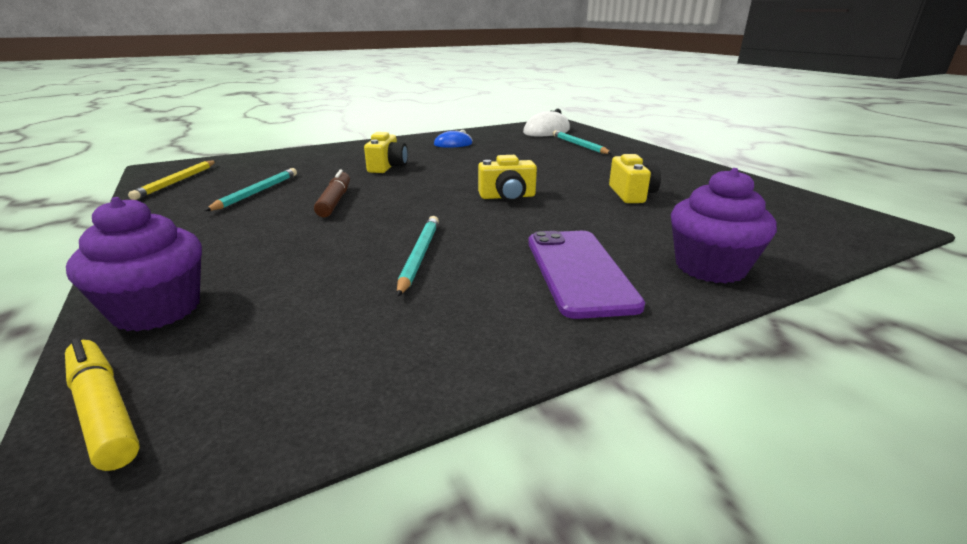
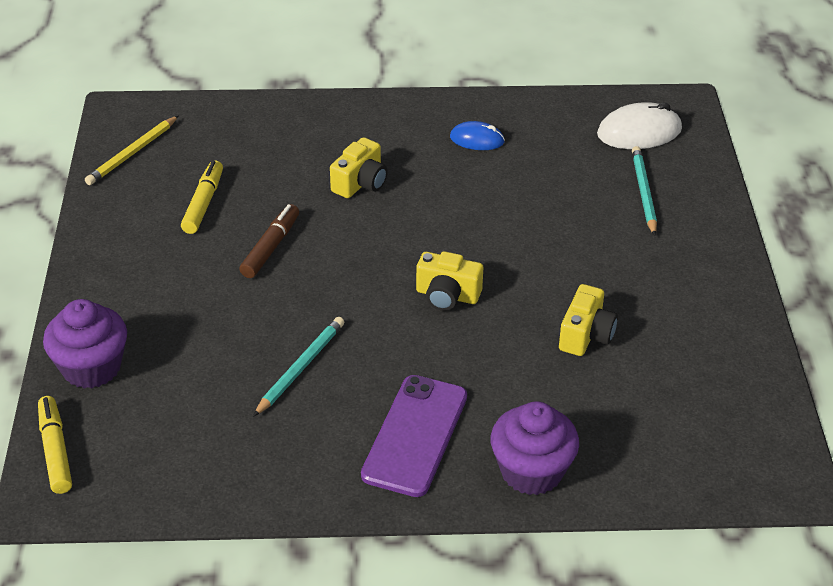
camera: 25 degrees right, 15 degrees up
(257, 192) = (203, 203): turquoise pencil -> yellow marker

